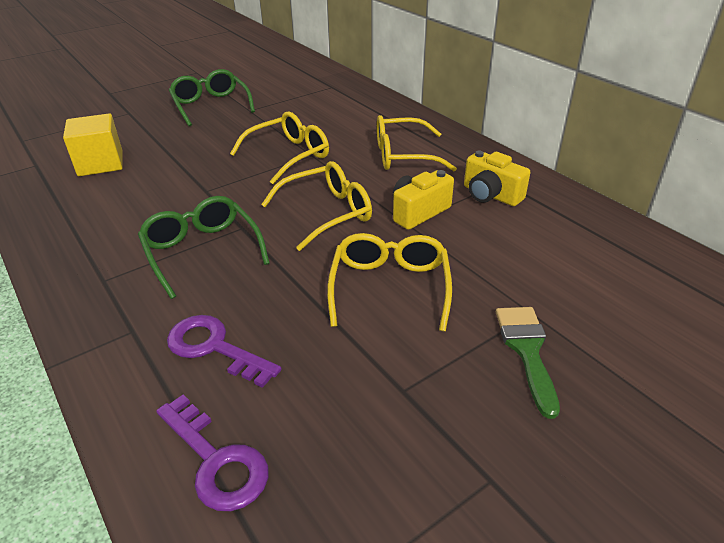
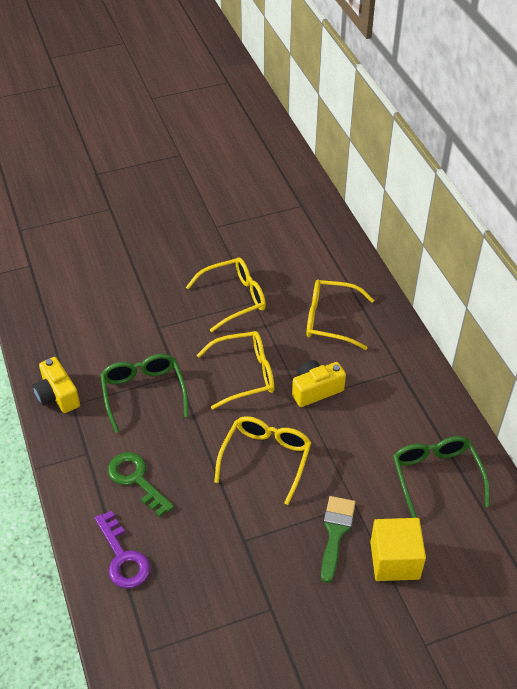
camera: 15 degrees right, 10 degrees up
(100, 163) = (80, 275): yellow cube -> yellow cube (394, 560)
(211, 106) = (183, 213): green glasses -> green glasses (436, 477)
(214, 348) = (136, 479): purple key -> green key
(490, 195) = (382, 384): yellow camera -> yellow camera (57, 395)

